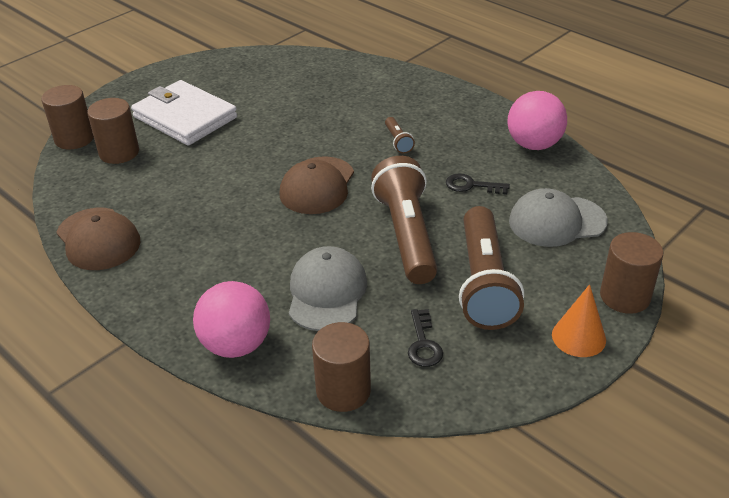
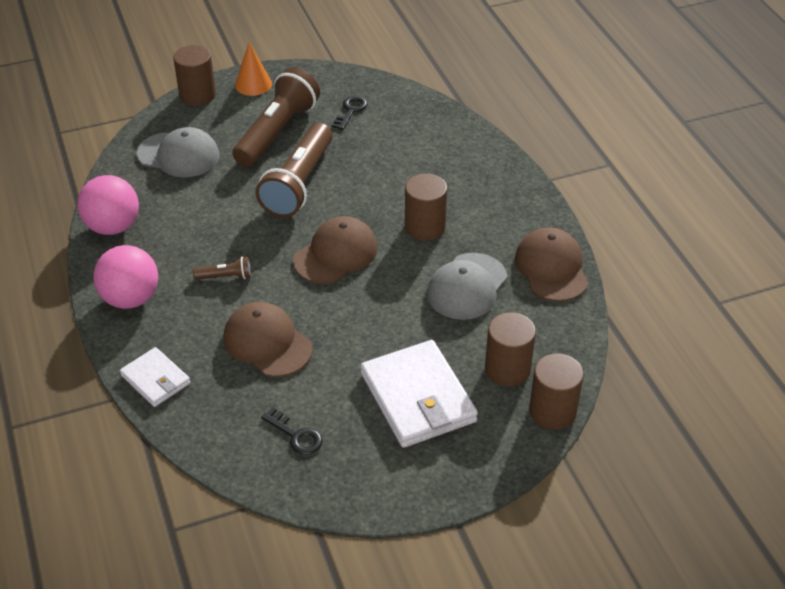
camera: 155 degrees left, 5 degrees up
(236, 345) = (472, 149): pink ball -> pink ball (131, 298)
(324, 113) = (267, 343): none -> brown cap
(326, 292) = (390, 162): grey cap -> grey cap (467, 287)
(343, 391) = (419, 103): brown cylinder -> brown cylinder (425, 227)
(384, 74) = (155, 379): none -> white wallet
(398, 141) = (226, 277): brown flashlight -> brown flashlight turned 75 degrees clockwise
(471, 185) = (208, 207): black key -> black key (296, 435)

